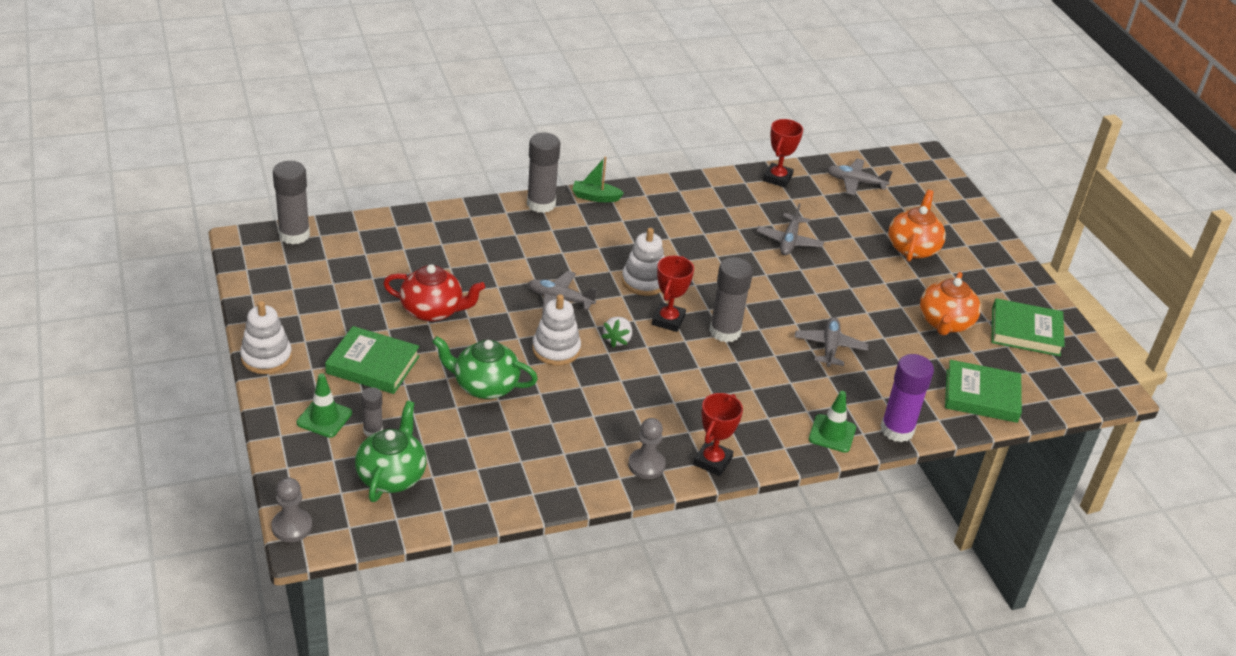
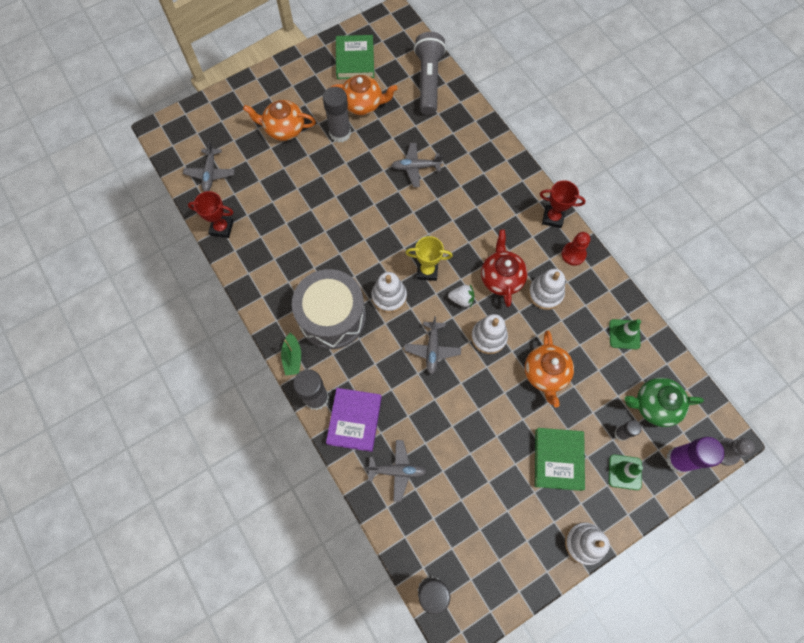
camera: 100 degrees left, 30 degrees up
(433, 310) = (481, 437): red teapot -> red teapot (501, 277)
(485, 385) = (545, 374): green teapot -> orange teapot
(502, 224) = (354, 420): none -> purple book
(596, 418) = (545, 293): none -> white stacking toy
(634, 233) = (332, 317): none -> grey drum
(646, 465) = (573, 254): grey pawn -> red pawn
(668, 320) = (427, 271): red trophy -> yellow trophy
(725, 331) = (425, 232): grey glue stick -> grey glue stick (340, 133)
(789, 241) = (304, 208): grey plane -> grey plane (397, 471)
(832, 433) = (498, 156): green traffic cone -> green traffic cone (624, 334)
(897, 430) = (479, 122): purple glue stick -> purple glue stick (679, 460)
(981, 396) = (429, 81): green book -> grey flashlight

